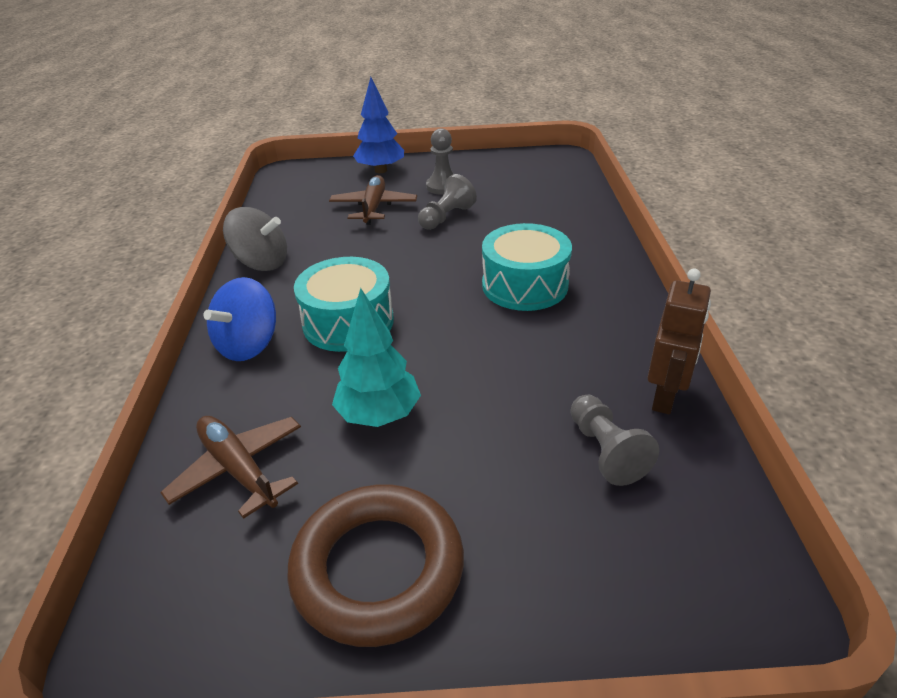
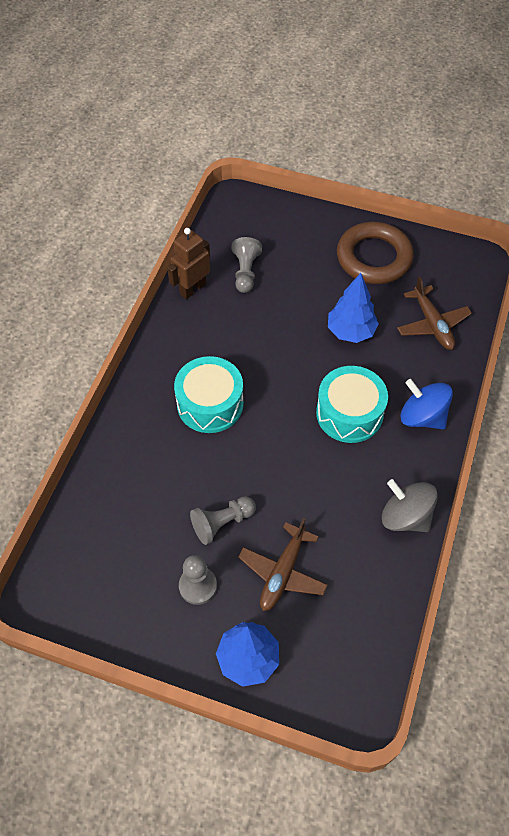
camera: 160 degrees left, 20 degrees up
(249, 345) = (422, 417): blue spinning top -> blue spinning top turned 105 degrees counterclockwise
(379, 415) = (351, 331): turquoise tree -> blue tree

